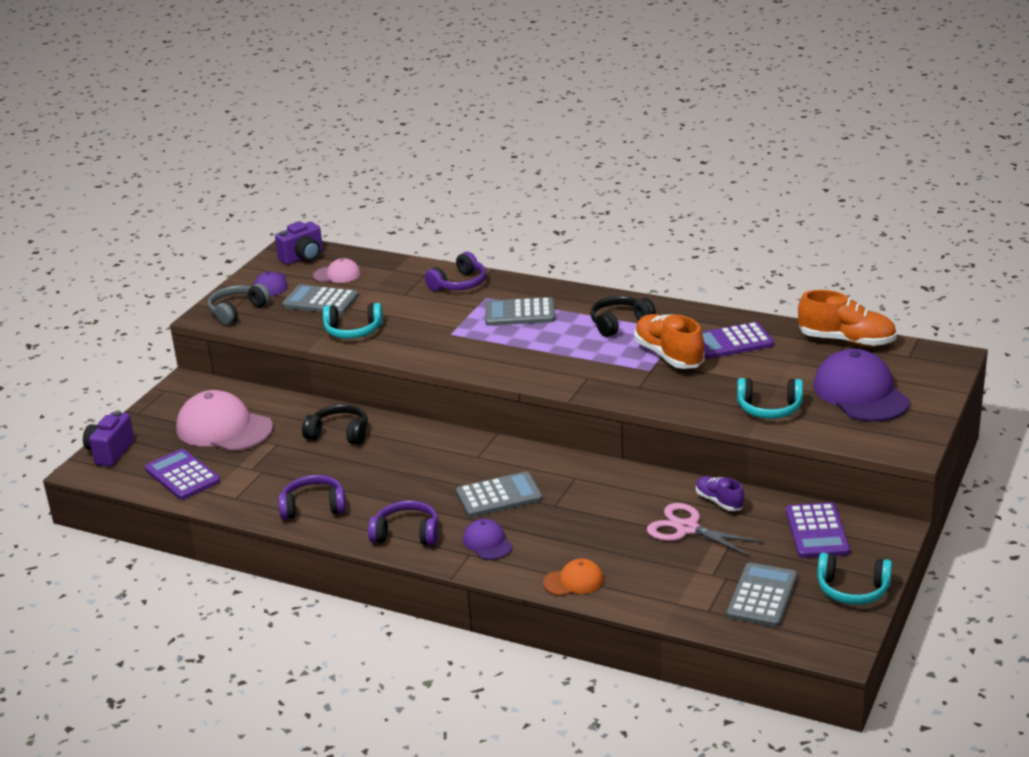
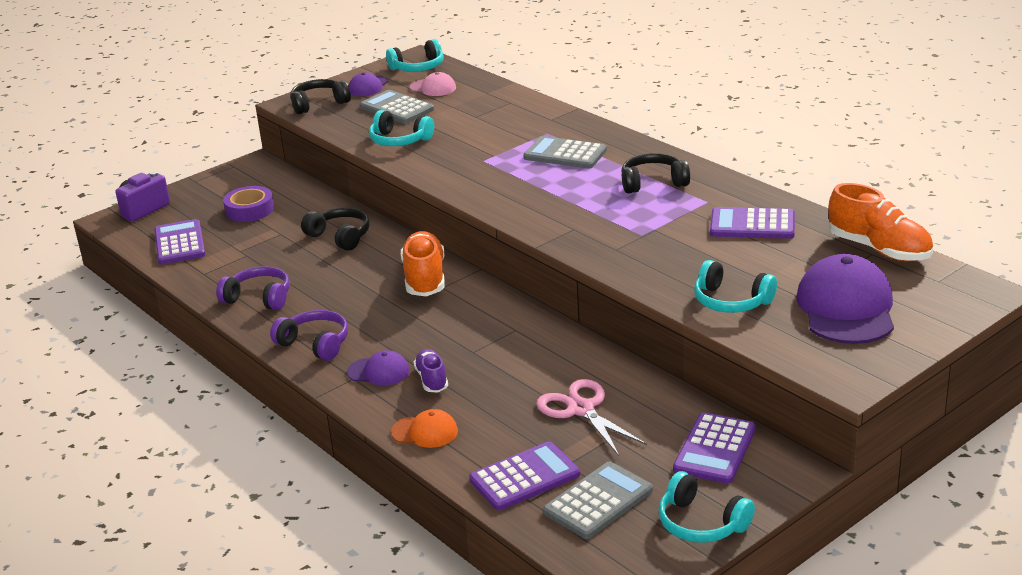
camera: 25 degrees right, 0 degrees up
(224, 428) = (249, 210): pink cap -> purple tape
(237, 311) = (319, 104): grey headphones -> black headphones
(303, 257) = (418, 67): purple camera -> turquoise headphones
(459, 284) = (533, 116): purple headphones -> none
(487, 543) = (378, 372): purple cap -> purple cap turned 105 degrees clockwise
(499, 496) = (429, 329): grey calculator -> none
(669, 356) = (674, 225): orange shoe -> orange shoe (425, 278)
(688, 594) = (524, 477): none -> purple calculator
(719, 501) = (637, 390): purple shoe -> purple shoe (432, 379)

